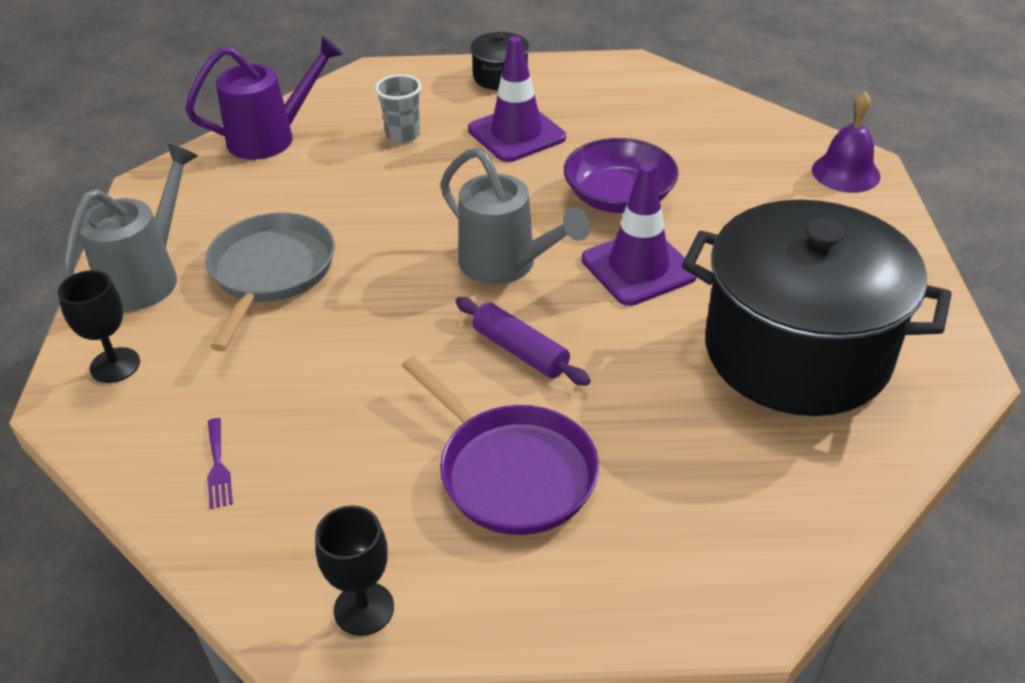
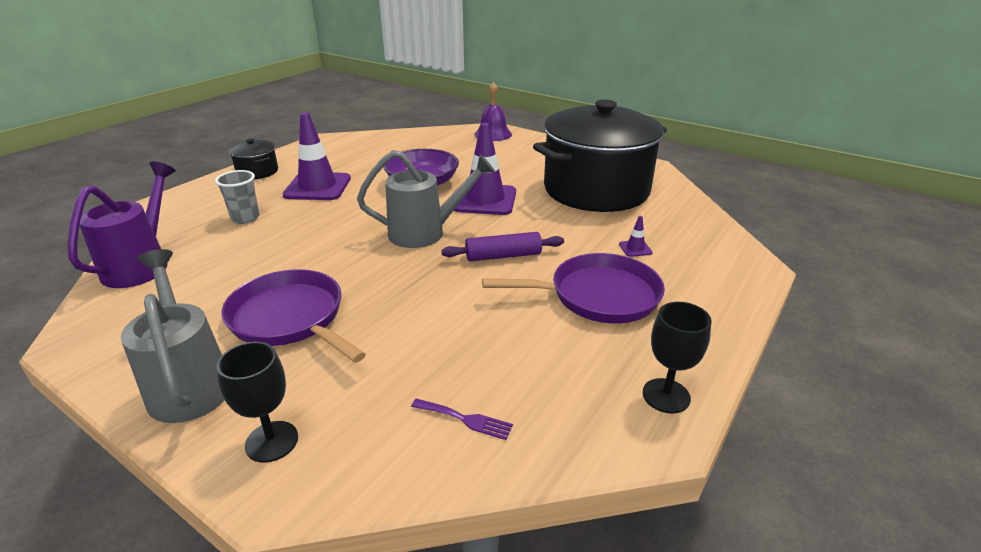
camera: 55 degrees left, 10 degrees down
(270, 273) = (290, 318): grey pan -> purple pan
(665, 461) = (635, 248): none -> purple traffic cone

